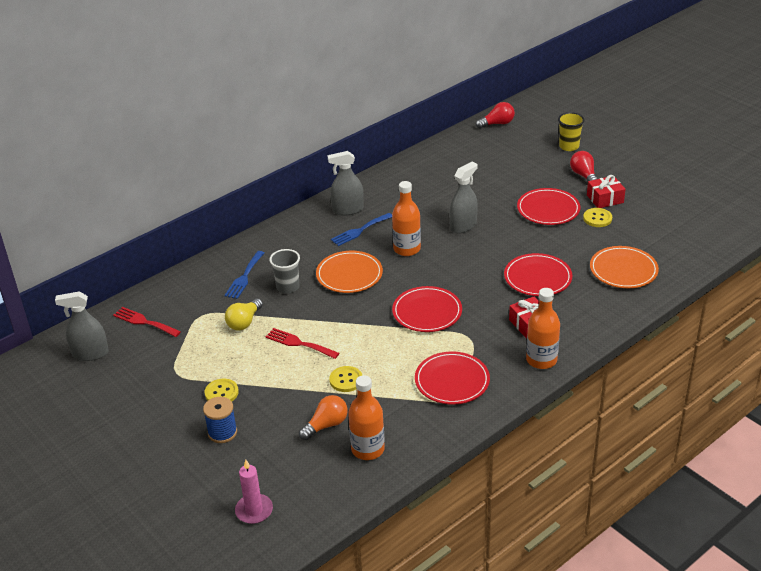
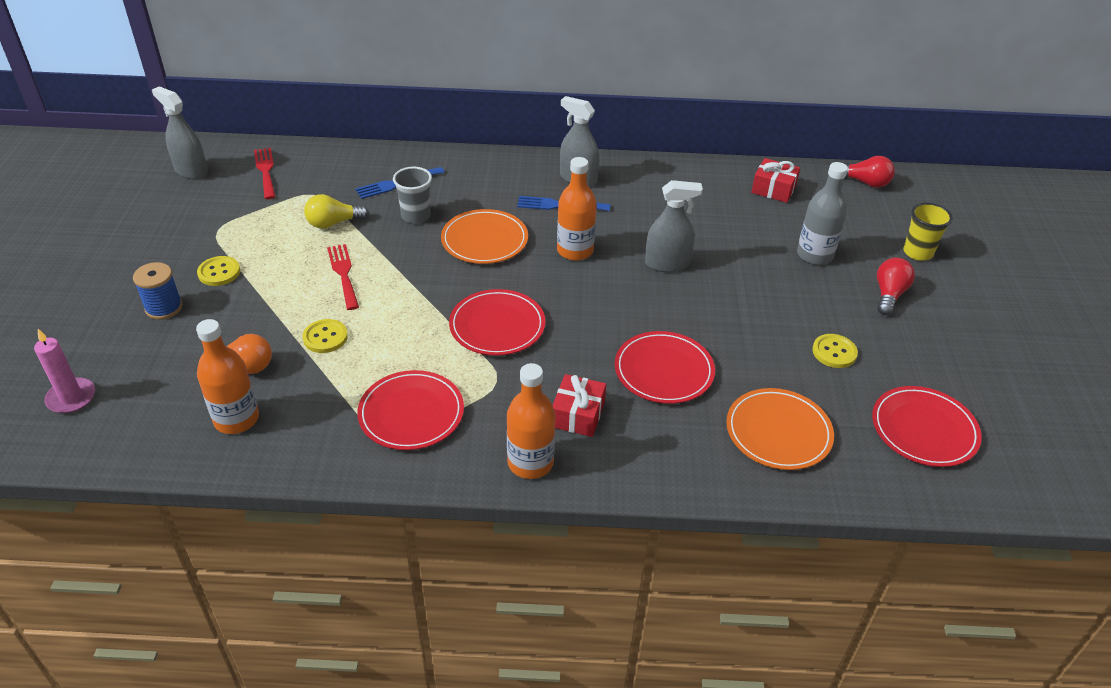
camera: 40 degrees right, 5 degrees up
(525, 177) = (814, 255): none -> grey bottle
(548, 209) = (788, 305): red plate -> red plate (924, 429)
(605, 199) = (877, 336): red gift -> red gift (773, 189)

